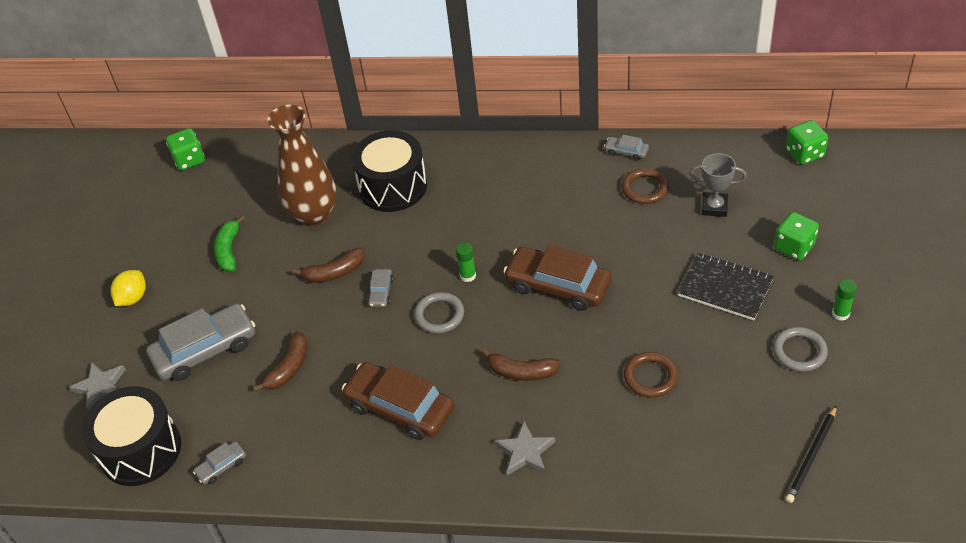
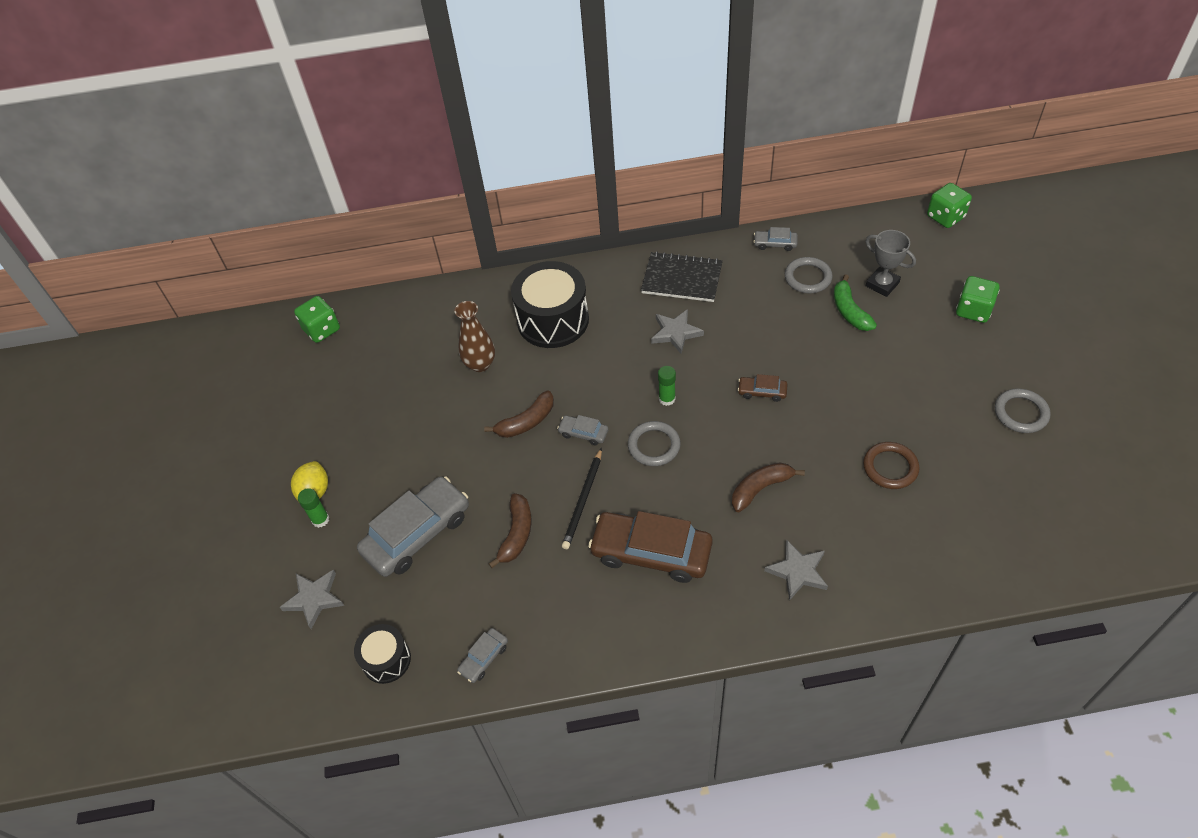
camera: 15 degrees left, 5 degrees up
(140, 450) = (386, 660): black drum -> black drum, size x0.54
(229, 250) = (402, 419): green banana -> green banana (849, 311)
(313, 214) = (480, 364): brown vase -> brown vase, size x0.59
(381, 292) = (583, 433): grey car -> grey car turned 120 degrees clockwise
(499, 218) = (675, 333): none -> grey star
(521, 372) = (760, 488): brown banana -> brown banana turned 150 degrees clockwise
(558, 285) = (762, 392): brown car -> brown car, size x0.46
(644, 188) = (808, 277): brown ring -> grey ring
(714, 207) = (882, 284): grey trophy -> grey trophy turned 45 degrees clockwise
(725, 288) = (925, 363): black notebook -> black notebook (682, 279)
(811, 456) = (1075, 515): black pencil -> black pencil (583, 500)
(840, 313) = (1043, 368): green glue stick -> green glue stick (320, 519)

